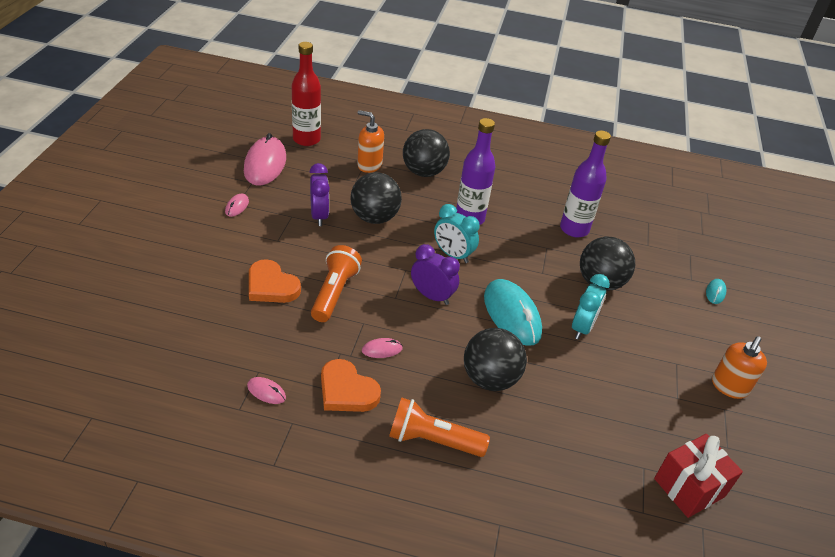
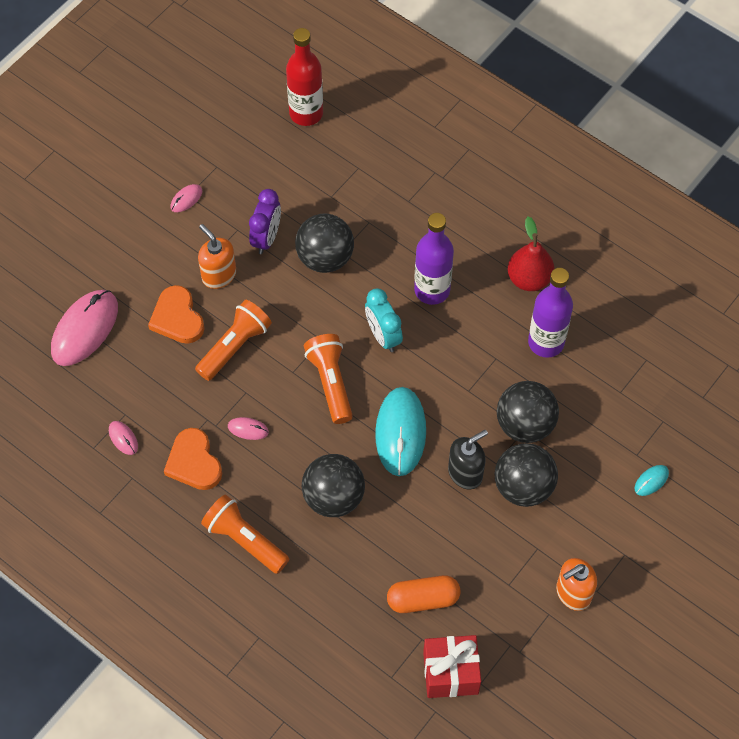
camera: 30 degrees right, 20 degrees up
(265, 164) = (242, 142): pink mouse -> pink mouse (85, 329)
(369, 165) = (359, 175): orange soap dispenser -> orange soap dispenser (219, 275)
(423, 172) = (418, 204): black ball -> black ball (523, 487)
(432, 296) = (331, 382): purple clock -> orange flashlight
(533, 196) = (529, 279): none -> red pear
(582, 328) = (465, 473): turquoise clock -> black soap dispenser
(620, 434) = (423, 599): none -> orange capsule

